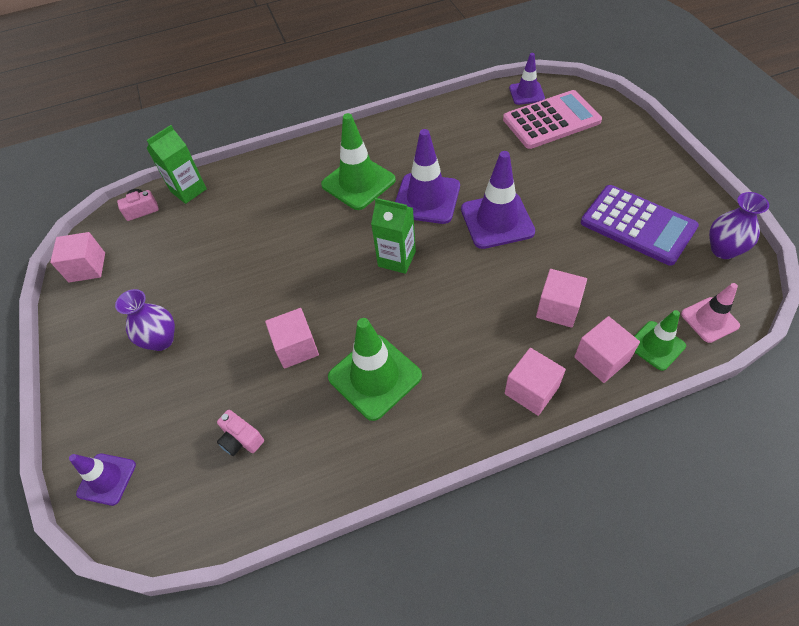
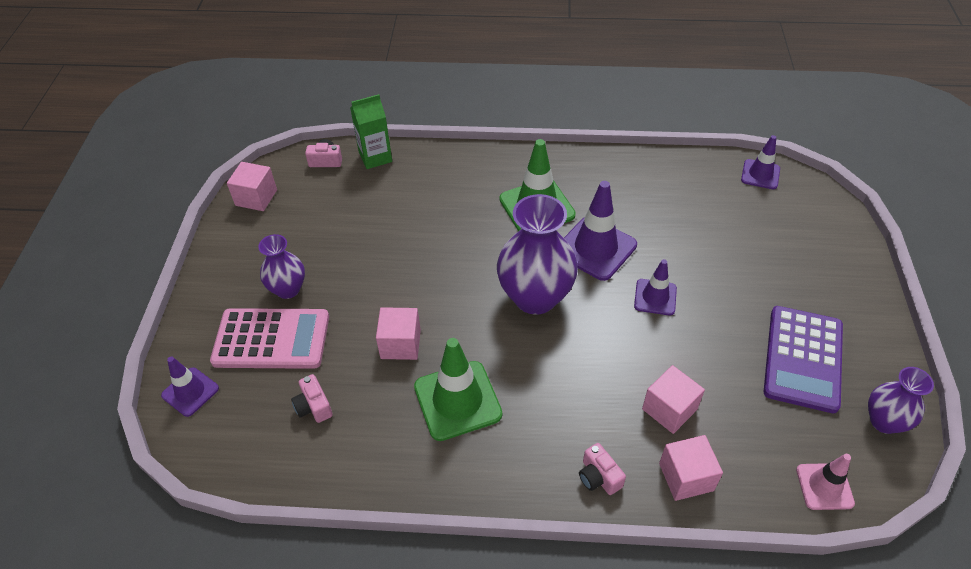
camera: 20 degrees right, 5 degrees down
(397, 259) = (535, 297): green carton -> purple vase
(497, 220) = (655, 297): purple traffic cone -> purple traffic cone, size x0.59
(531, 390) = (599, 477): pink cube -> pink camera
(551, 120) = (771, 213): pink calculator -> pink calculator (271, 339)
(637, 225) = (802, 358): purple calculator -> purple calculator turned 45 degrees clockwise
(656, 345) = (751, 488): green traffic cone -> none

